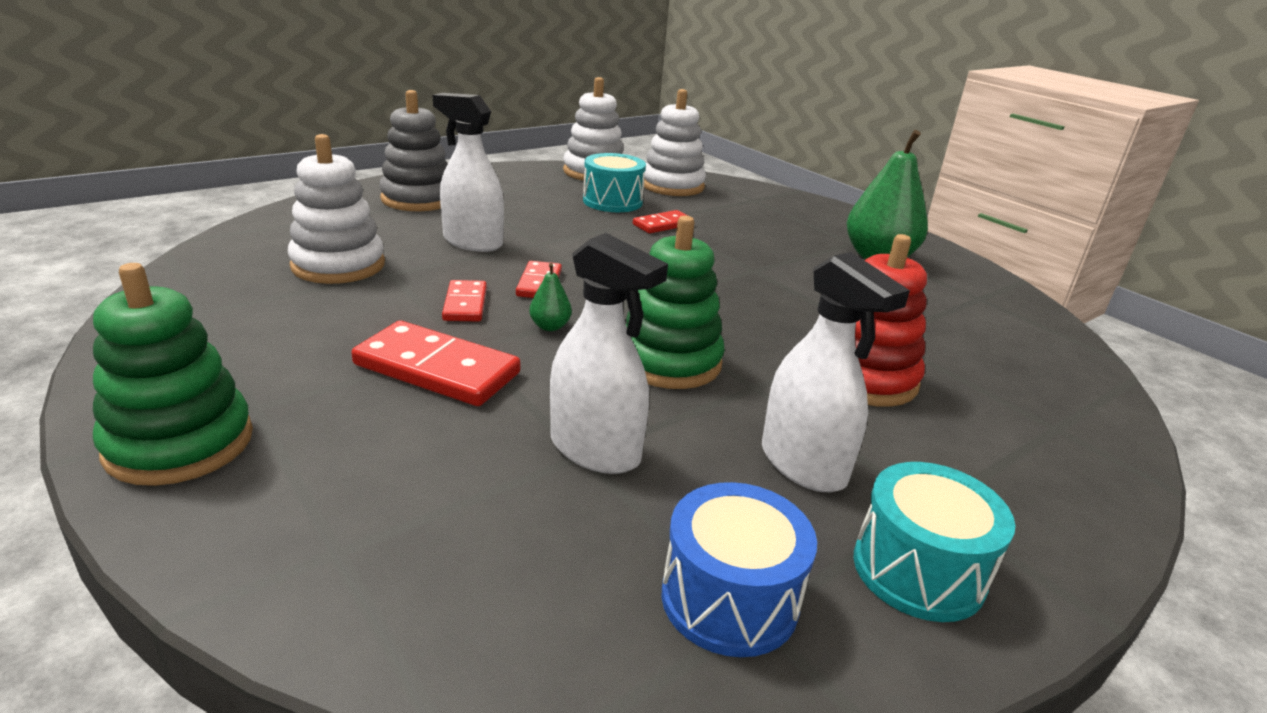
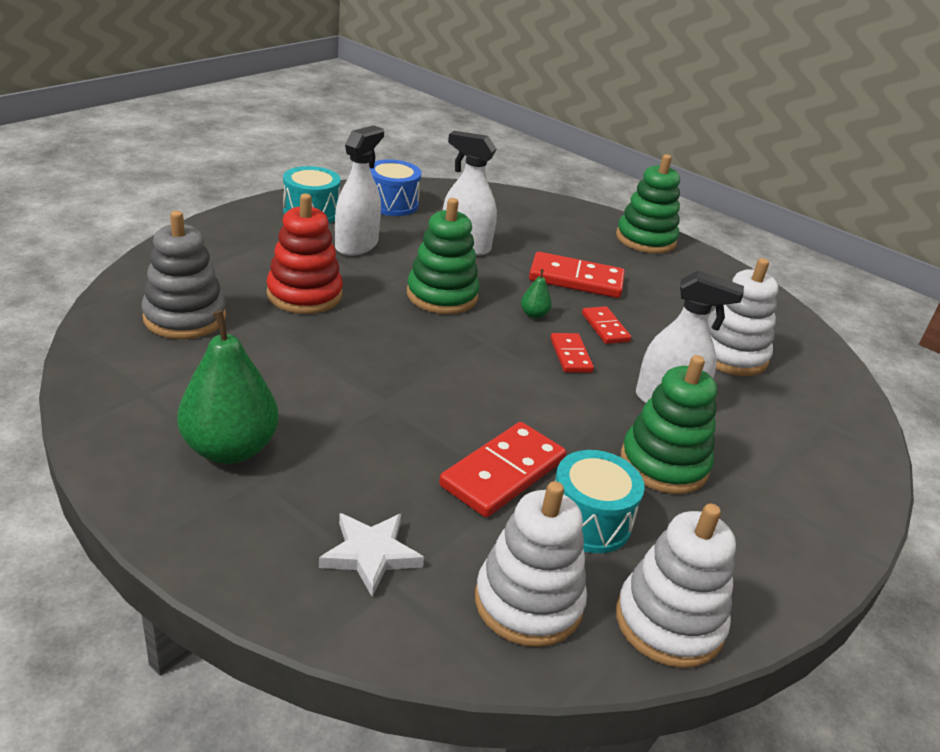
camera: 165 degrees right, 5 degrees up
(418, 199) = (795, 472): grey stacking toy -> grey stacking toy (185, 318)
(525, 214) = (664, 464): none -> green stacking toy
(663, 225) = (503, 473): red domino -> red domino, size x1.74
(764, 208) = (371, 554): none -> white star
(803, 464) = (356, 245): white spray bottle -> white spray bottle turned 75 degrees clockwise

